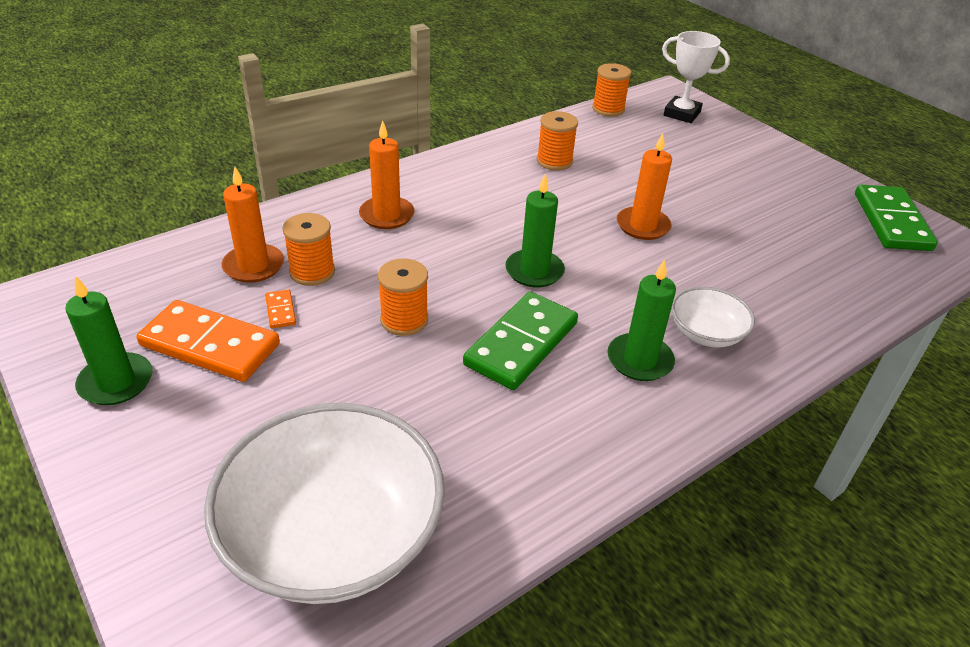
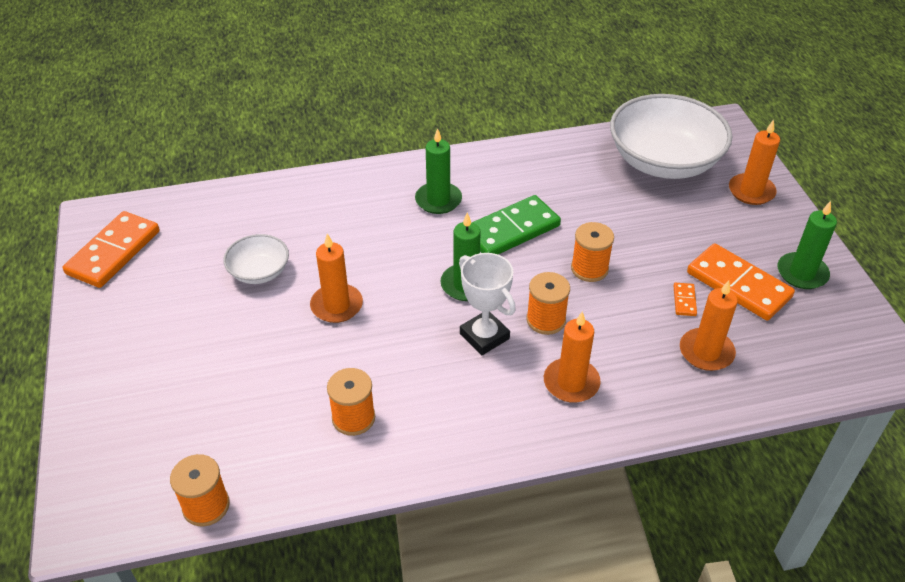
camera: 155 degrees left, 5 degrees up
(171, 511) = (751, 191): none -> orange candle
(312, 272) = (654, 332): orange spool -> orange spool (546, 320)
(682, 114) = (122, 466): white trophy -> white trophy (484, 336)
(706, 333) = (376, 205): white bowl -> white bowl (259, 272)
(891, 221) = (114, 252): green domino -> orange domino

